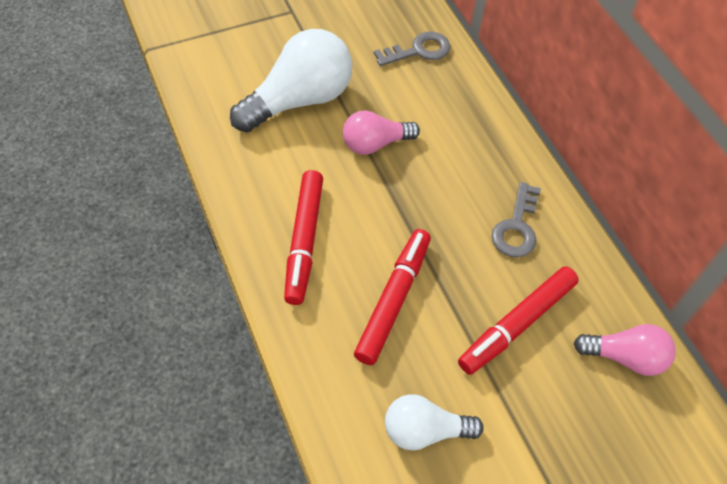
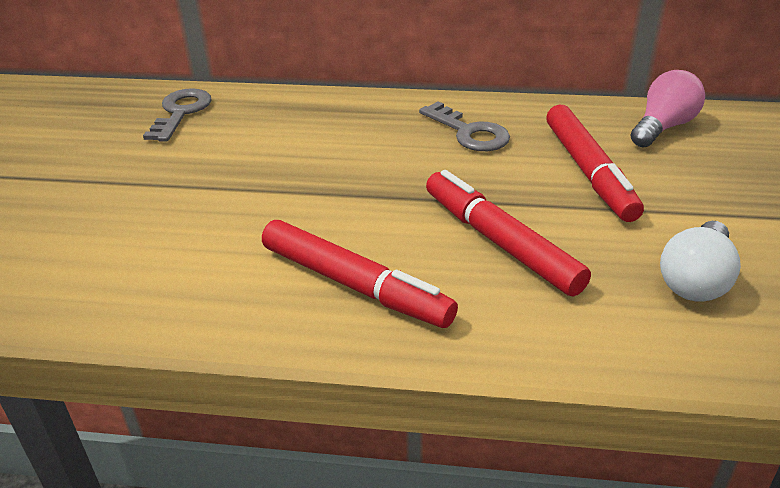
camera: 55 degrees left, 20 degrees down
(299, 100) = (136, 215): white light bulb -> none
(375, 144) = (269, 182): pink light bulb -> none

